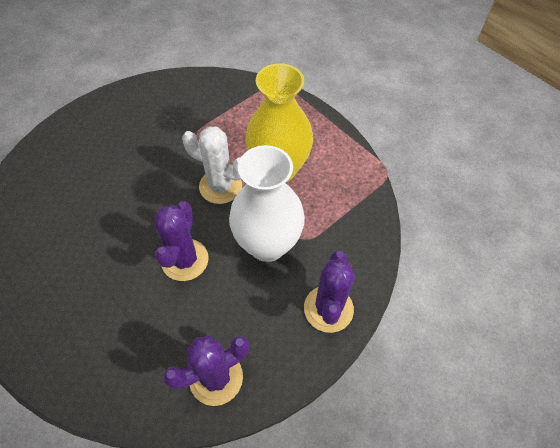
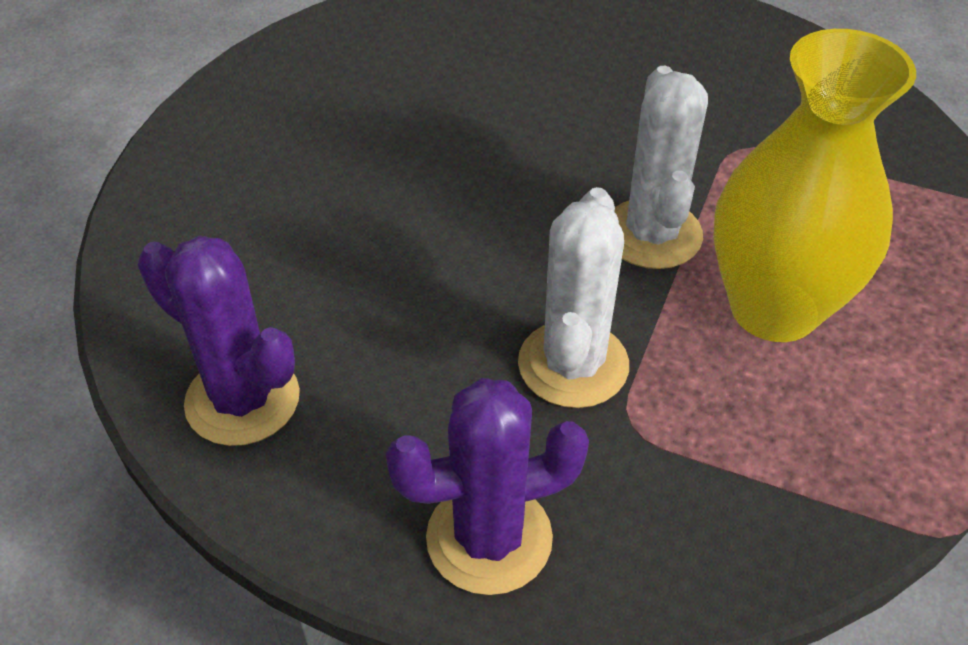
camera: 65 degrees right, 10 degrees down
(185, 260) = (454, 252): purple cactus -> none
(267, 244) = (573, 364): white vase -> white cactus

